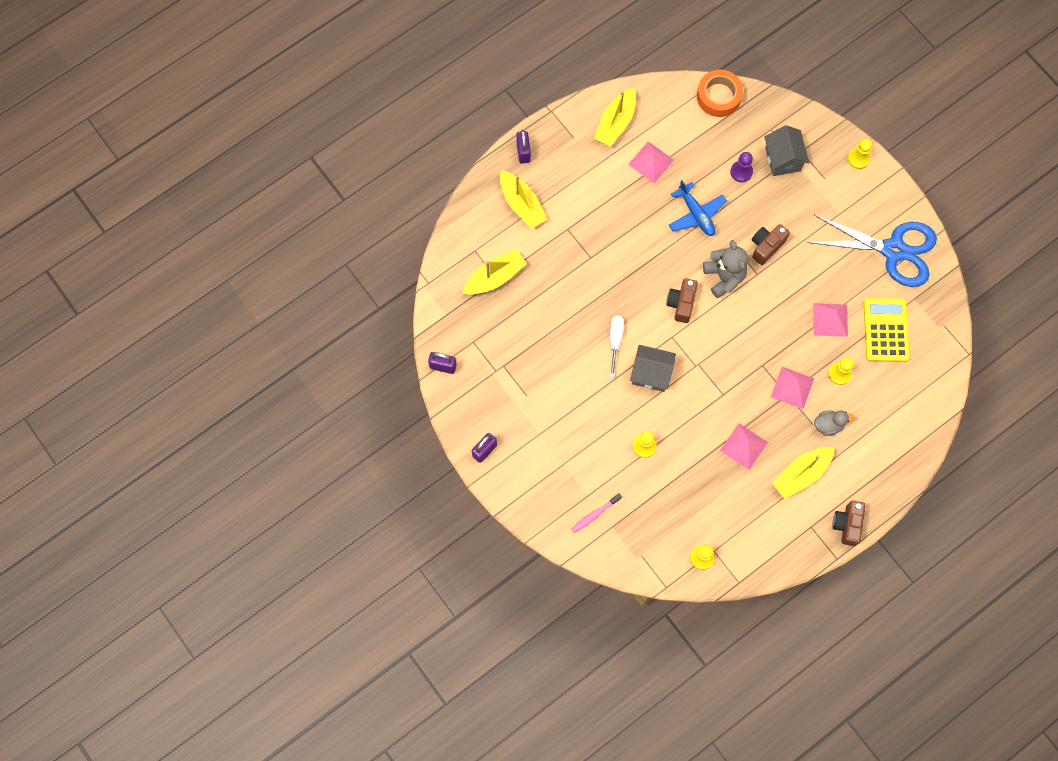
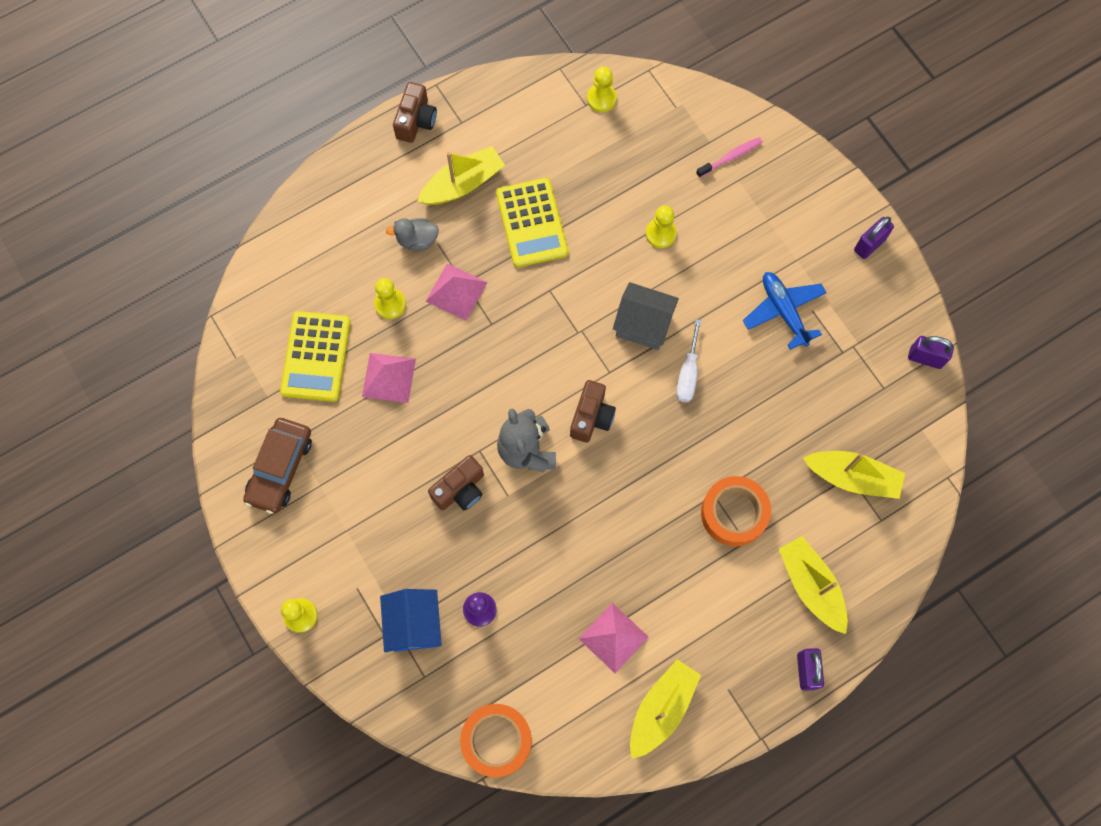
camera: 175 degrees left, 0 degrees up
(495, 277) = (852, 477): yellow boat -> yellow boat turned 135 degrees counterclockwise
(576, 246) = (734, 513): none -> orange tape
(696, 214) = (555, 548): blue plane -> blue plane (783, 311)
(744, 446) = (531, 223): pink pyramid -> yellow calculator
(783, 159) = (414, 624): grey house -> blue house
(893, 250) = (280, 468): blue scissors -> brown car

